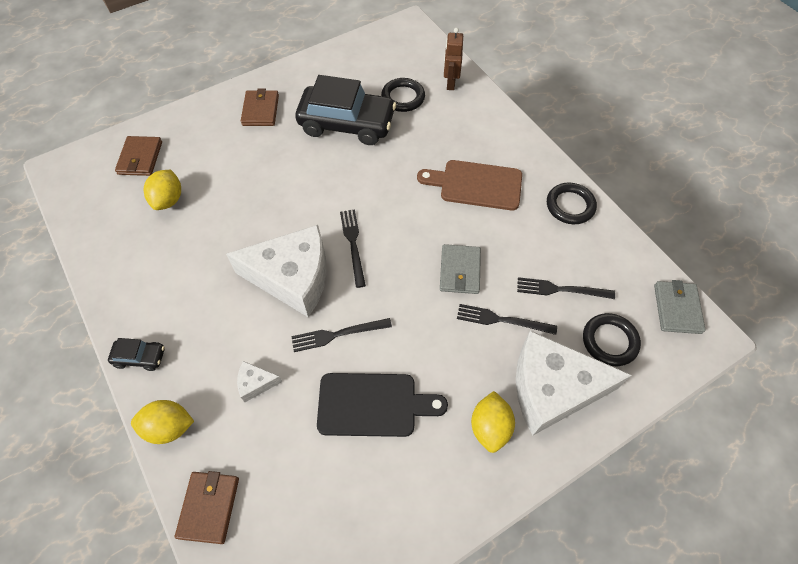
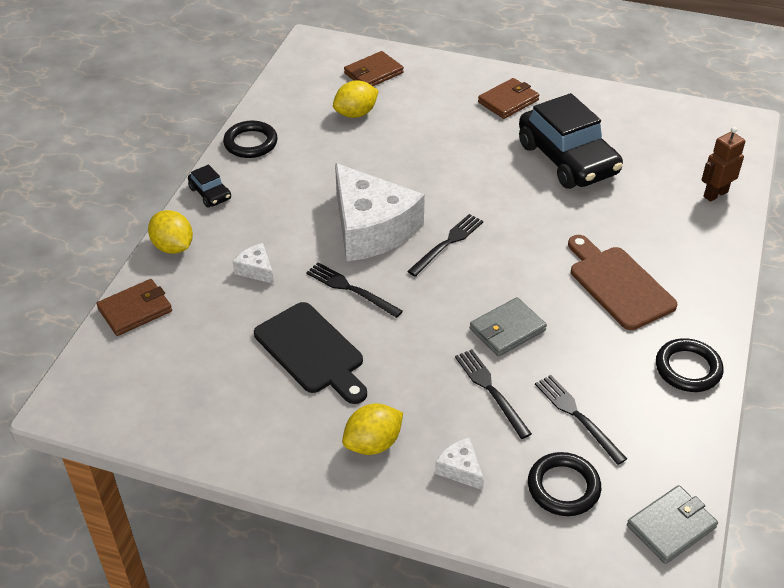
camera: 50 degrees right, 15 degrees down
(403, 97) = (649, 174): black ring -> black ring (250, 143)
(552, 389) = (460, 469): white cheese -> white cheese, size x0.41

